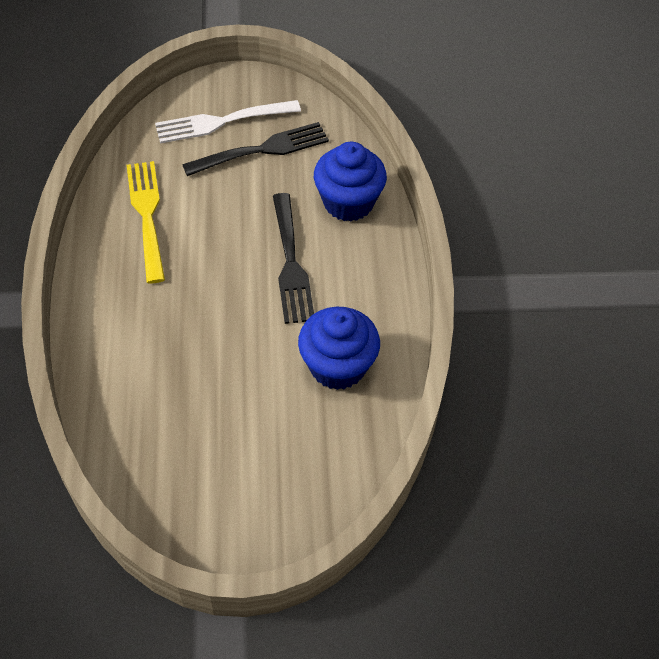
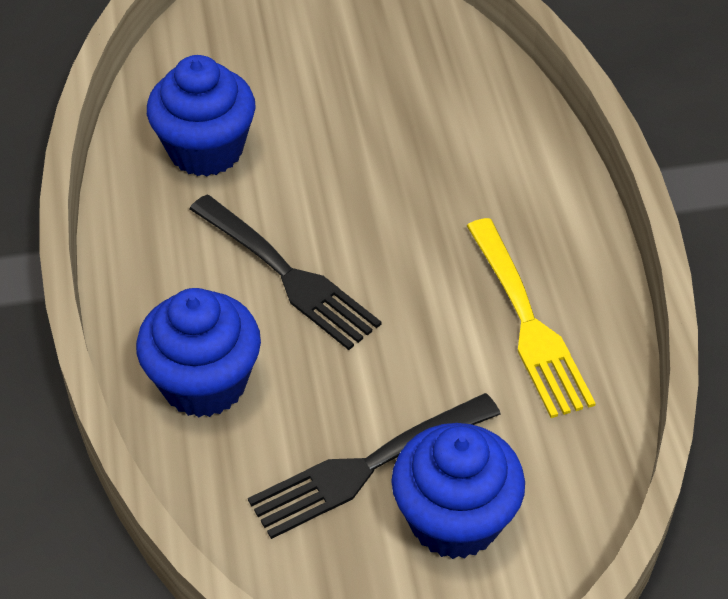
camera: 175 degrees right, 5 degrees down
(222, 122) = (454, 519): white fork -> blue cupcake
(290, 263) = (287, 275): black fork -> black fork turned 150 degrees clockwise

